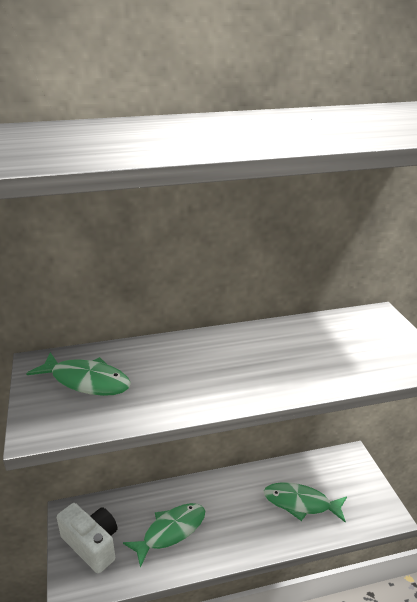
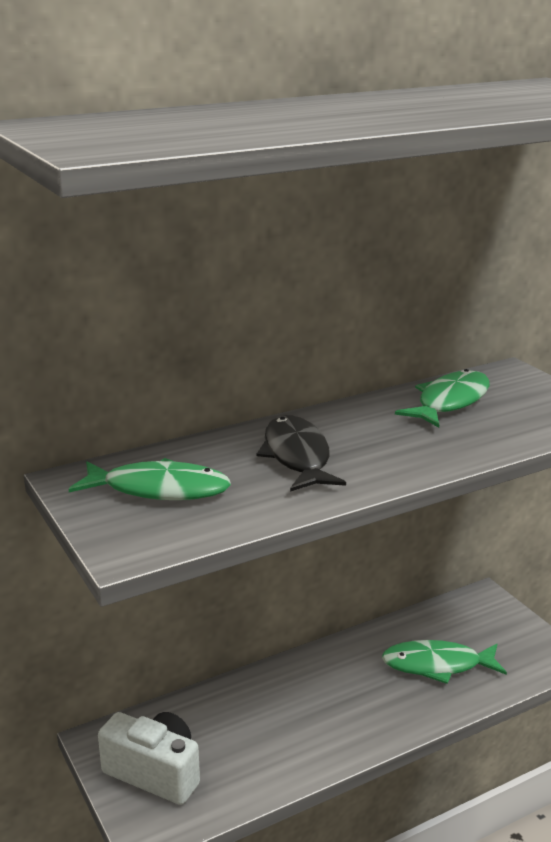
camera: 15 degrees left, 5 degrees down
(171, 531) = (267, 733): green fish -> green fish (450, 402)
(191, 368) = (297, 456): none -> black fish

